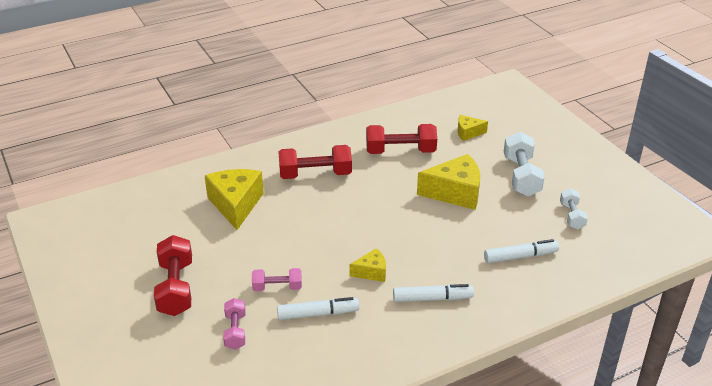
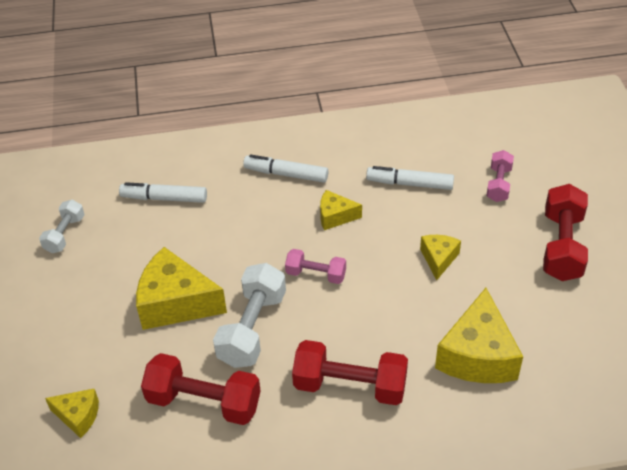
camera: 160 degrees left, 10 degrees up
(276, 258) = (438, 259): none -> yellow cheese
(277, 287) = (445, 221): pink dumbbell -> pink dumbbell (316, 274)
(521, 176) = (71, 309): white dumbbell -> white dumbbell (252, 328)

